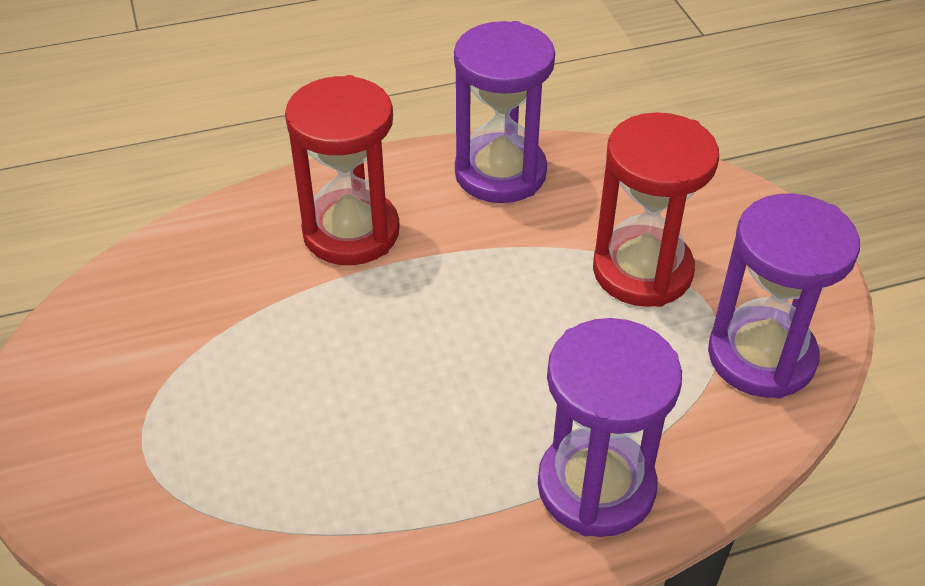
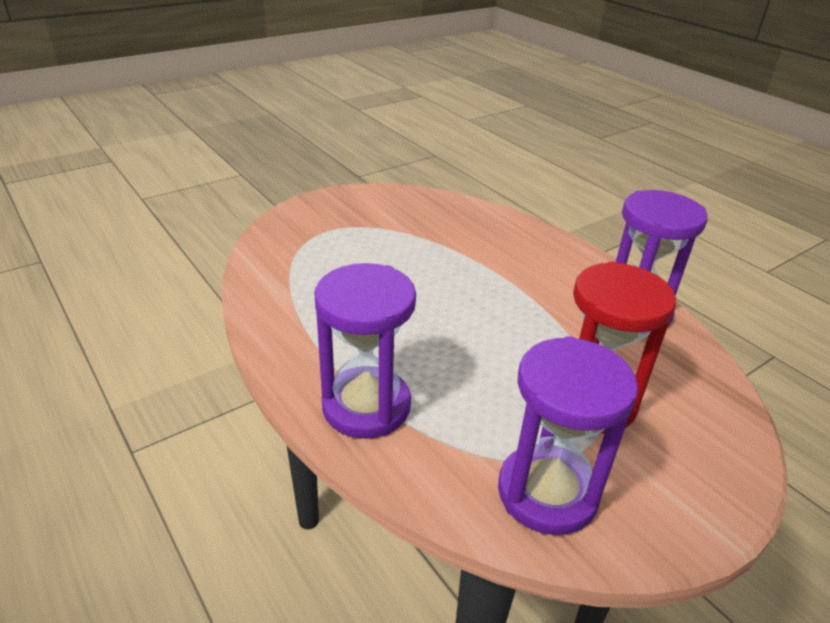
camera: 70 degrees right, 10 degrees down
(351, 232) = (524, 261): red hourglass -> none

